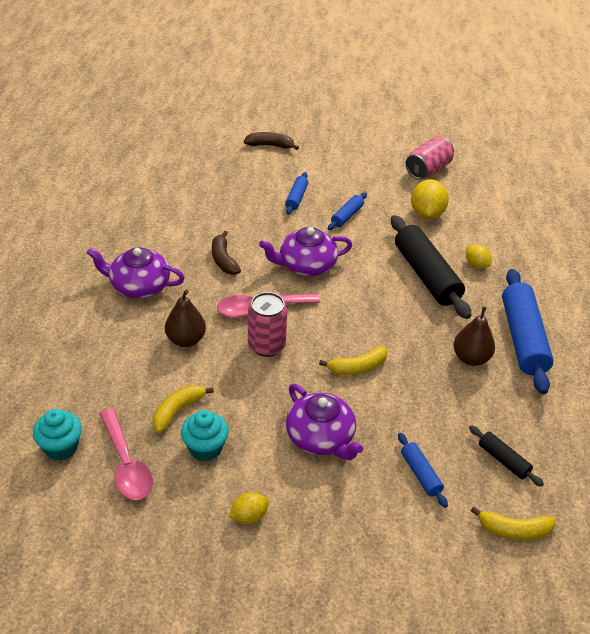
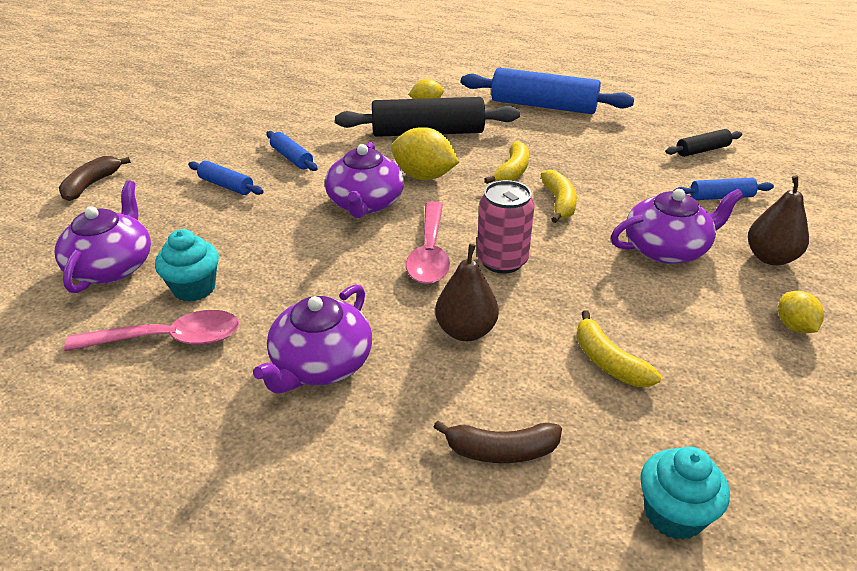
camera: 70 degrees left, 5 degrees down
(126, 464) = (709, 433): pink spoon -> pink spoon (168, 339)
(194, 183) = (112, 266): none -> purple teapot
(205, 448) = (680, 345): turquoise cupcake -> turquoise cupcake (194, 288)
(223, 259) = (312, 267): brown banana -> brown banana (501, 451)
(427, 214) = (326, 111): yellow lemon -> yellow lemon (424, 176)
(428, 170) = (251, 95): pink can -> none
(471, 358) = (563, 136): brown pear -> brown pear (770, 257)
(513, 530) = (787, 164): yellow banana -> yellow banana (512, 171)

